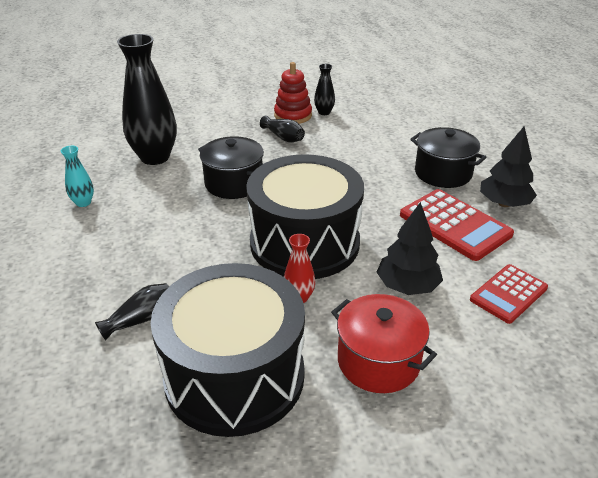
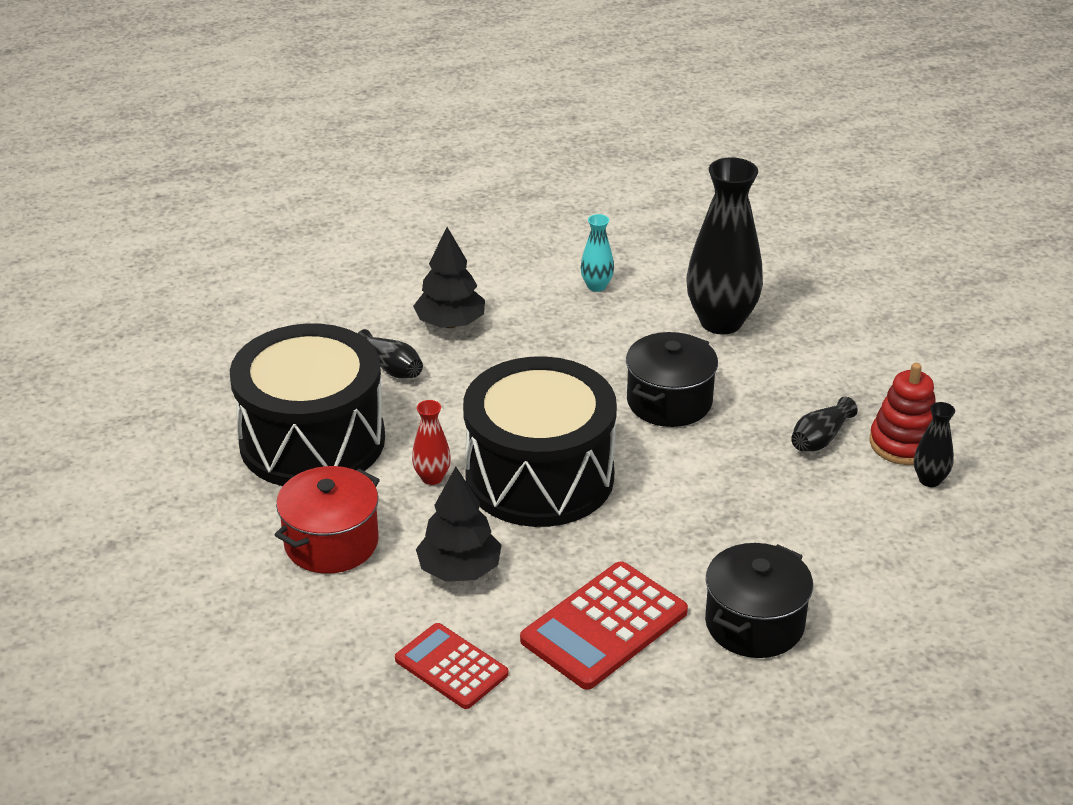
camera: 85 degrees right, 0 degrees up
(504, 203) = (675, 691): black tree -> black tree (450, 323)

